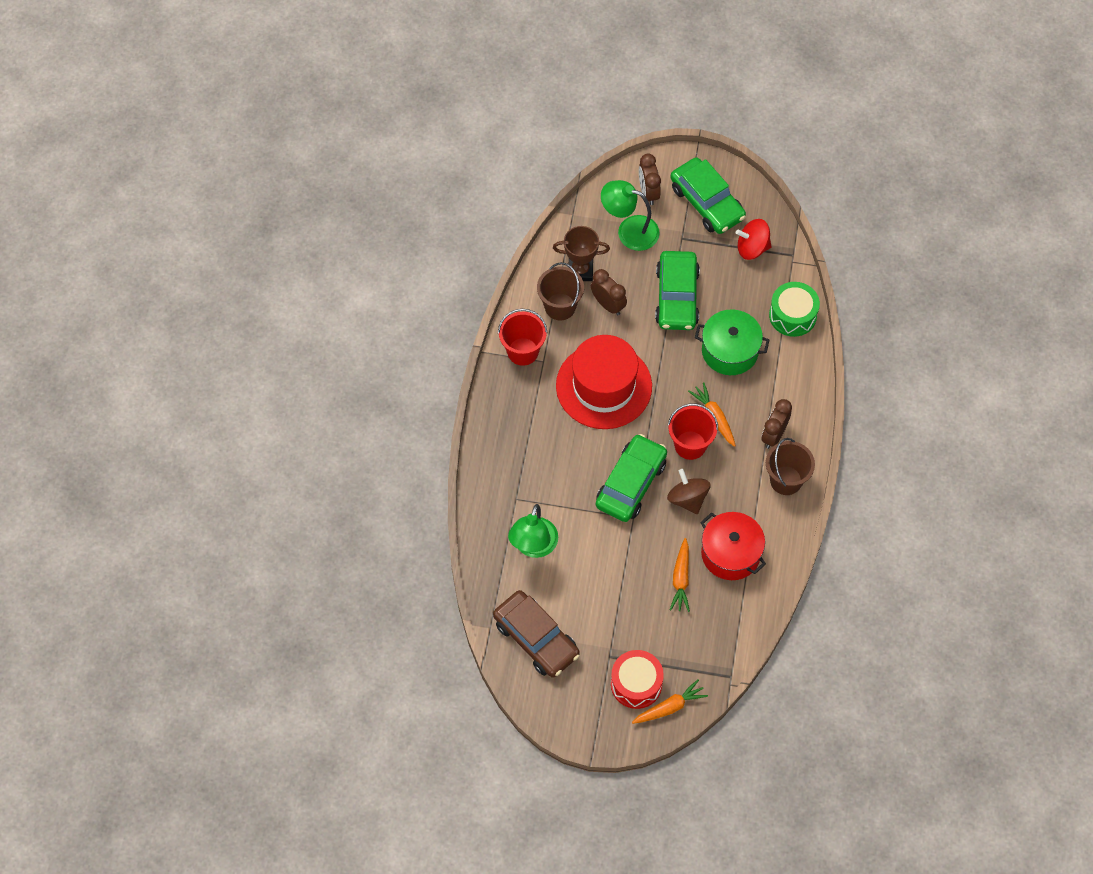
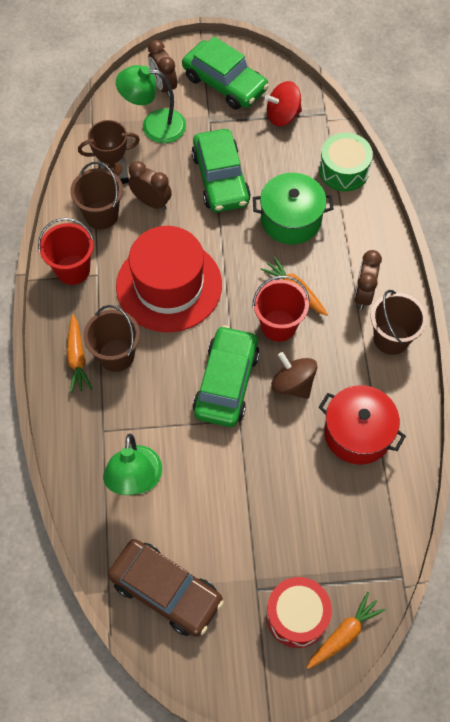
camera: 15 degrees left, 0 degrees up
(542, 437) = (116, 355): none -> brown bucket
(681, 579) = (312, 476): orange carrot -> orange carrot (77, 358)

